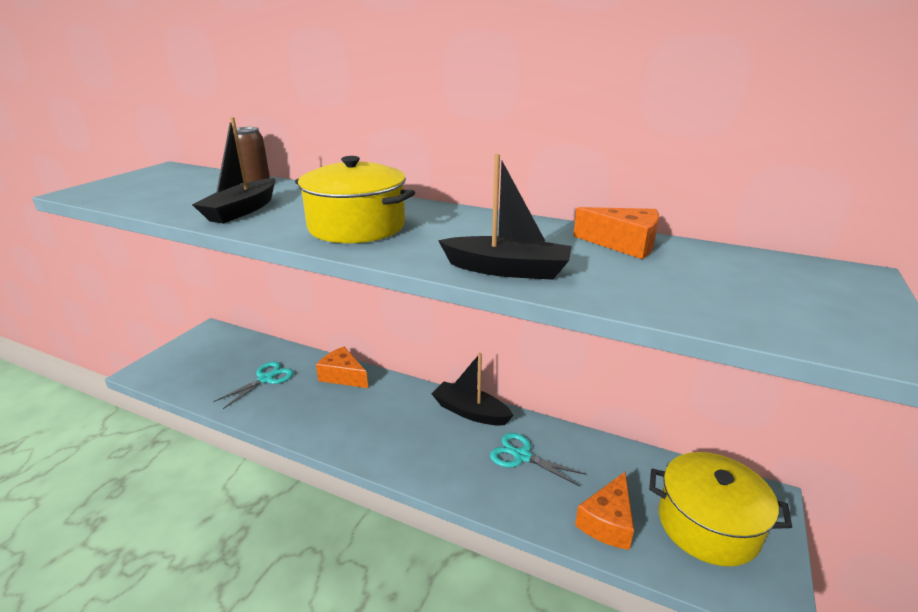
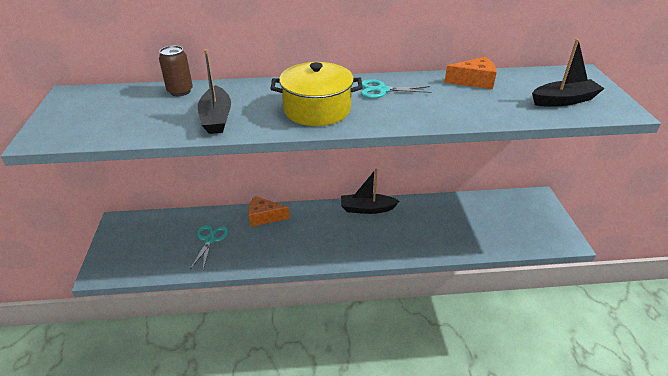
camera: 30 degrees left, 10 degrees up
(507, 269) = (441, 115): black boat -> black boat (564, 100)
(522, 456) = (416, 222): turquoise scissors -> turquoise scissors (382, 90)
(607, 522) = (483, 238): orange cheese -> none
(708, 525) = (524, 220): yellow pot -> none

